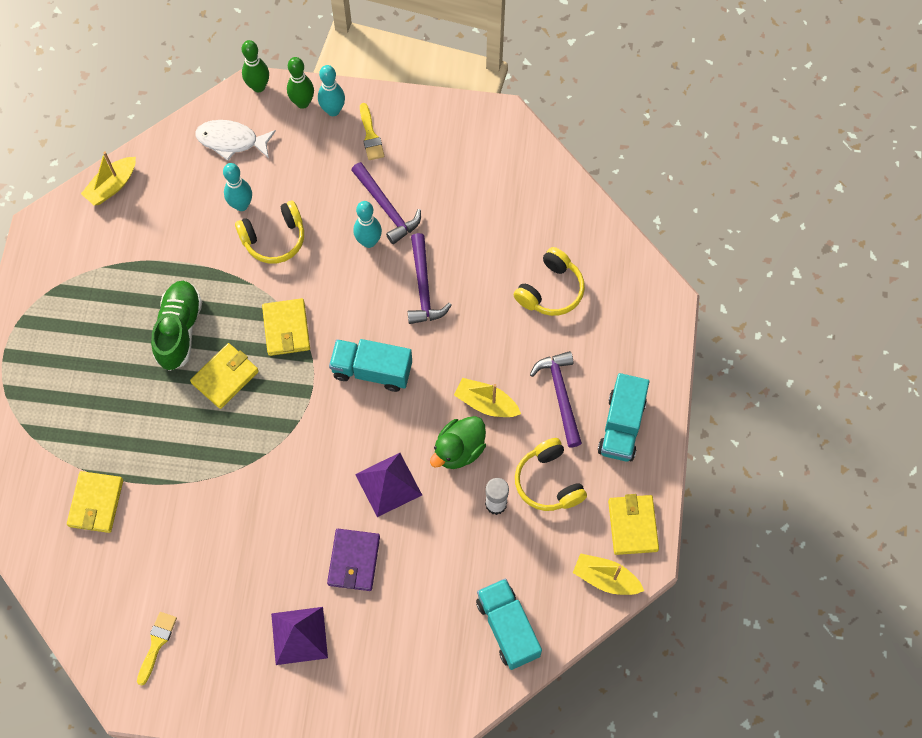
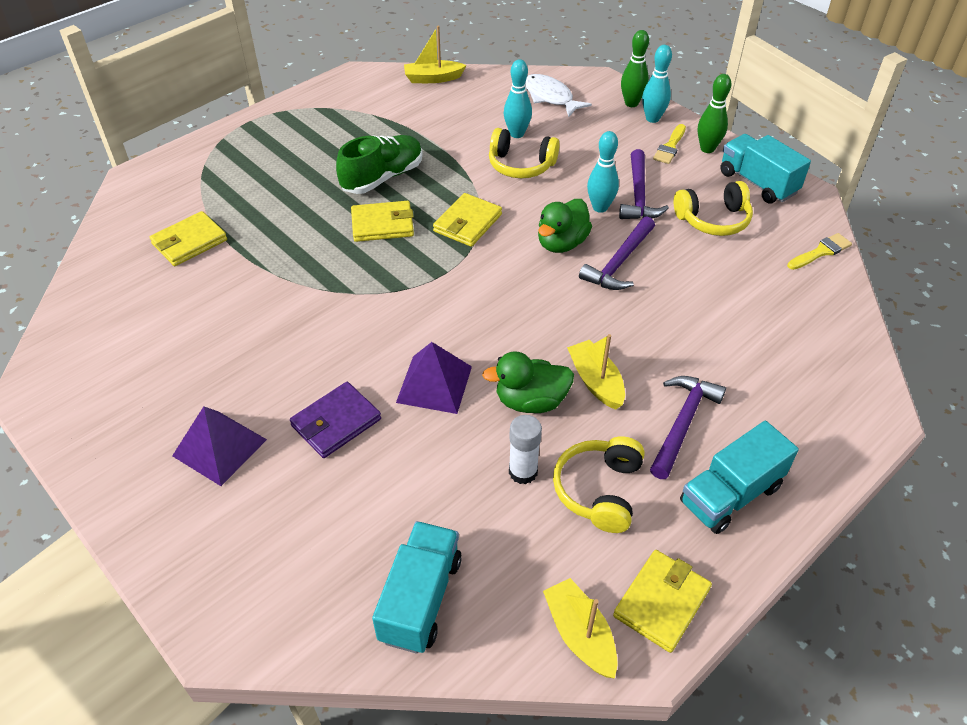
camera: 40 degrees right, 20 degrees down
(156, 644) = (105, 366): yellow brush -> yellow brush (821, 252)
(258, 86) = (605, 80): green bowling pin -> green bowling pin (707, 149)
(370, 298) = (561, 243): none -> green duck
(372, 370) = (510, 292): turquoise truck -> turquoise truck (757, 183)
(551, 290) = (748, 334): yellow headphones -> yellow headphones (713, 220)

